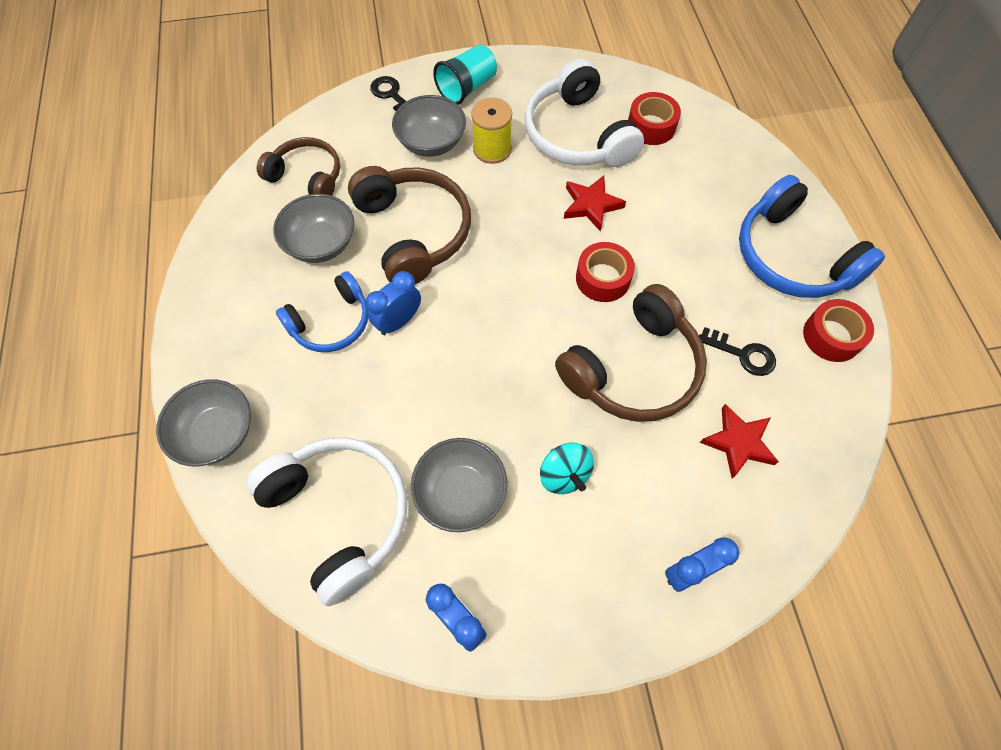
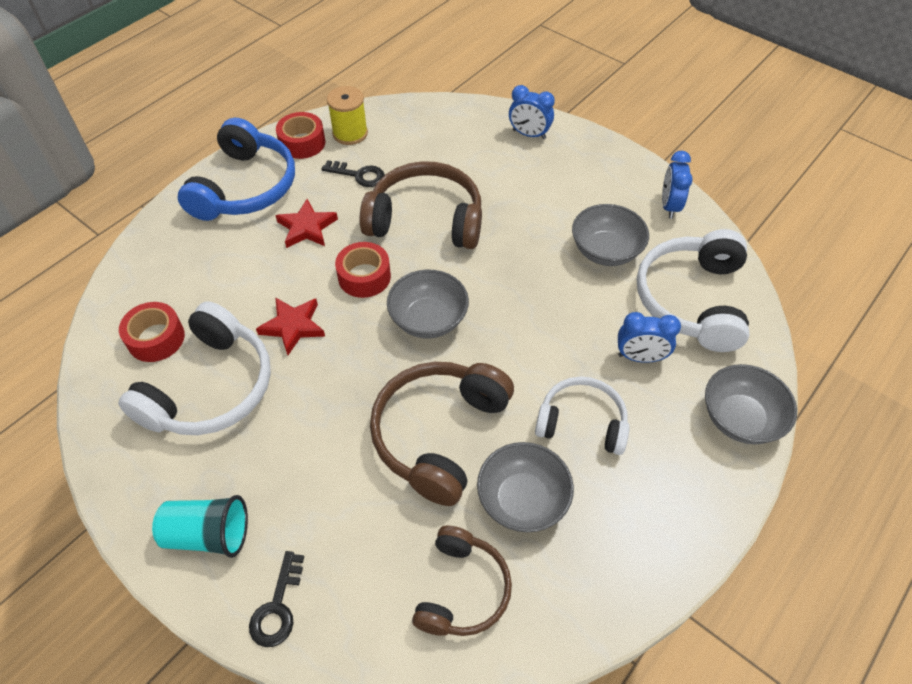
camera: 130 degrees left, 10 degrees down
(307, 176) = (462, 590): brown headphones -> brown headphones turned 150 degrees counterclockwise
(331, 323) = (582, 422): blue headphones -> white headphones
(398, 321) = (531, 376): blue clock -> blue clock (640, 357)
(431, 143) = (318, 506): grey bowl -> grey bowl (428, 319)
(492, 149) = (284, 445): yellow spool -> yellow spool (350, 133)
(564, 474) = (536, 211): turquoise spinning top -> none
(738, 442) = (427, 150): red star -> red star (307, 227)
(742, 354) = (359, 175): black key -> black key turned 120 degrees clockwise

